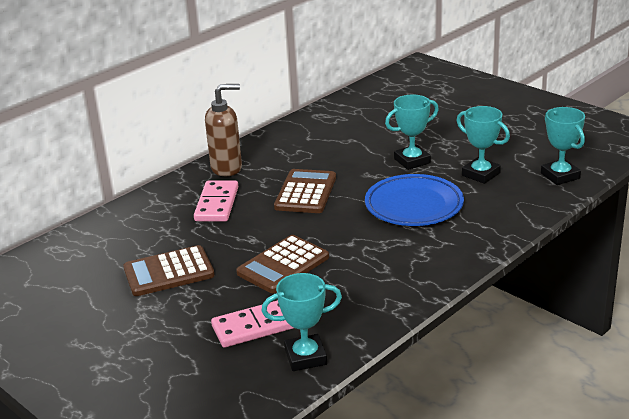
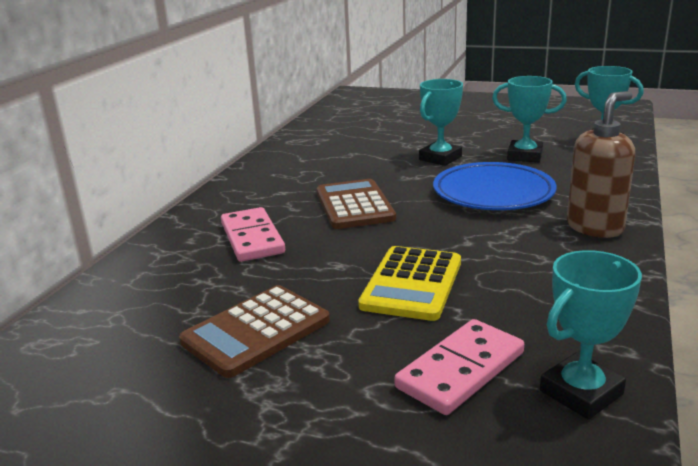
camera: 25 degrees left, 5 degrees down
(227, 168) = (231, 201): brown soap dispenser -> brown soap dispenser (595, 227)
(283, 265) = (412, 284): brown calculator -> yellow calculator

